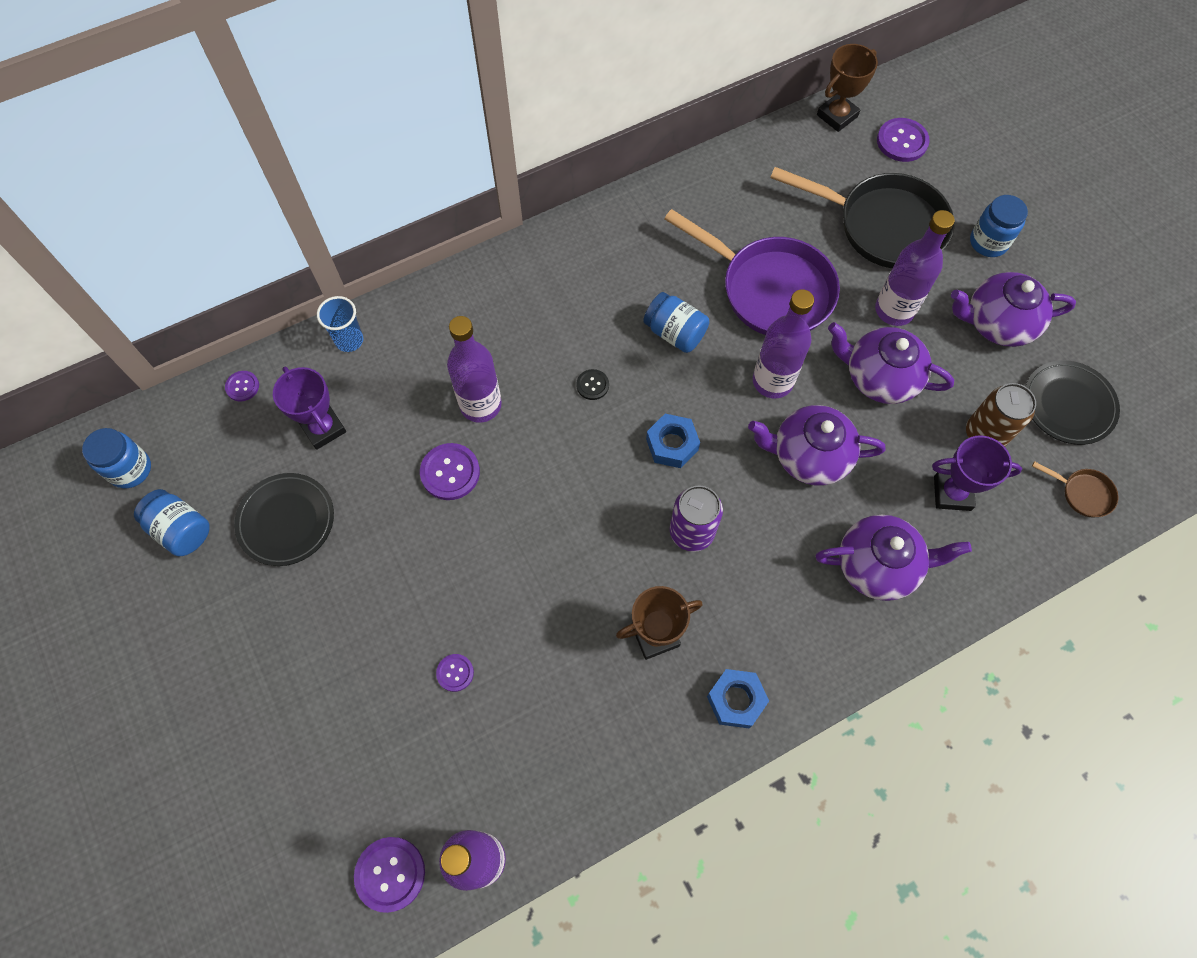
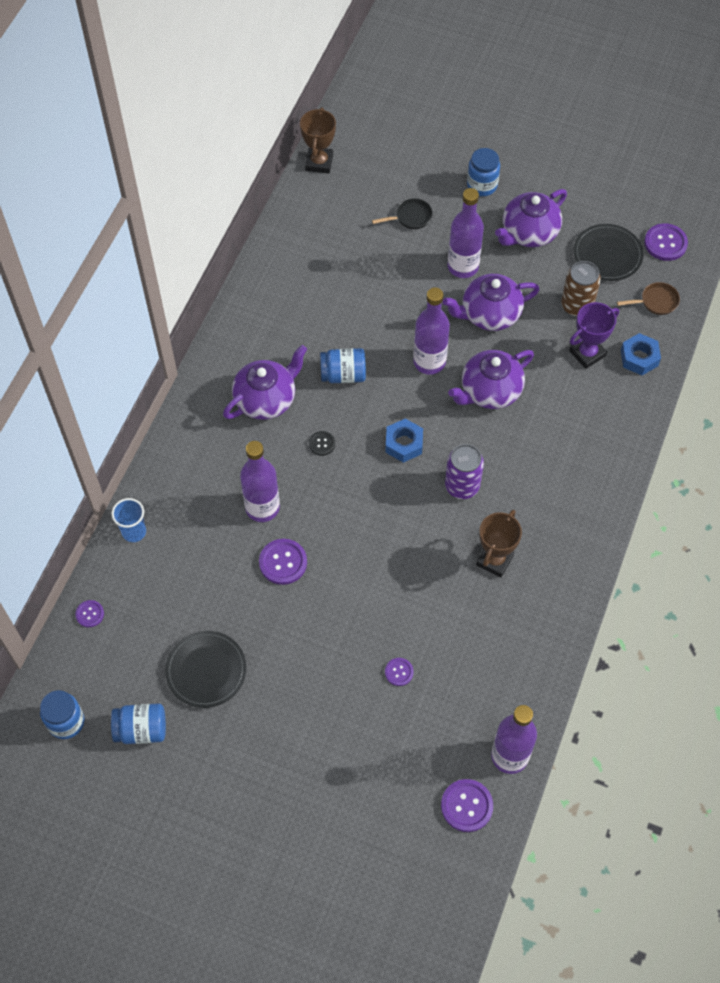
camera: 40 degrees left, 5 degrees down
(323, 428) = (172, 598): purple trophy -> none
(736, 700) = (570, 559): blue nut -> blue nut (639, 358)
(770, 290) = (377, 306): purple pan -> none
(878, 565) = (582, 425): purple teapot -> purple teapot (266, 399)
(883, 226) = (411, 217): black pan -> black pan, size x0.42
(902, 141) = (375, 153): purple button -> purple button (665, 243)

